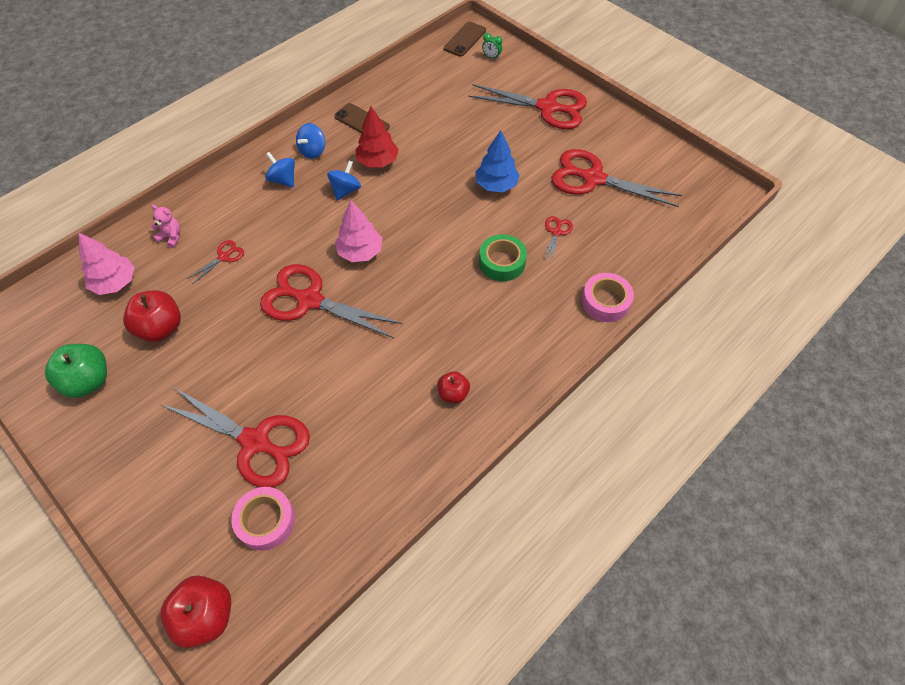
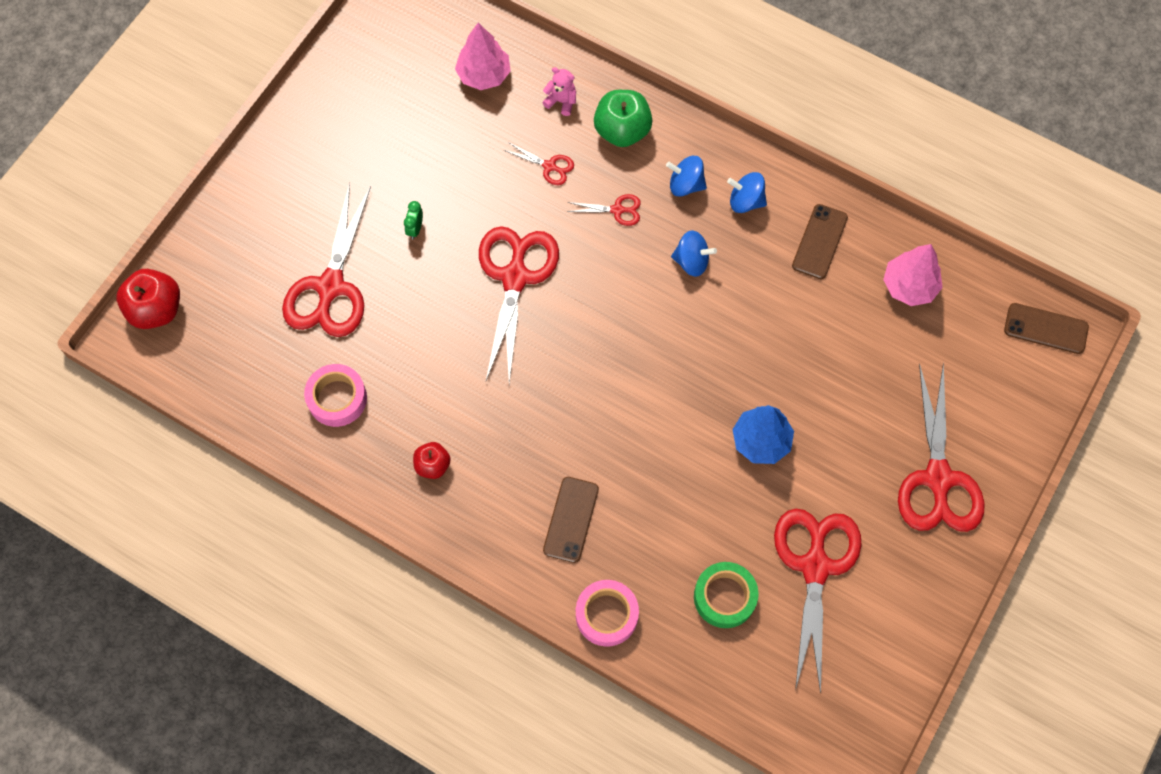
camera: 75 degrees right, 10 degrees up
(88, 381) = (361, 106): green apple -> green apple (622, 131)
(161, 328) = (439, 144): red apple -> none
(171, 237) = (561, 101): pink teddy bear -> pink teddy bear turned 75 degrees counterclockwise
(266, 521) = (252, 327): pink tape -> pink tape (337, 398)
(283, 180) = (685, 185): blue spinning top -> blue spinning top turned 105 degrees counterclockwise
(360, 252) = (600, 309): pink tree -> pink tree (909, 286)
(378, 161) = (754, 284): red tree -> none
(491, 57) = (1020, 376): green clock -> green clock (415, 229)
(502, 262) = (632, 477): green tape -> green tape (724, 597)
(525, 307) = (571, 519): none -> brown phone
(556, 232) = (701, 534): red scissors -> red scissors (617, 210)

